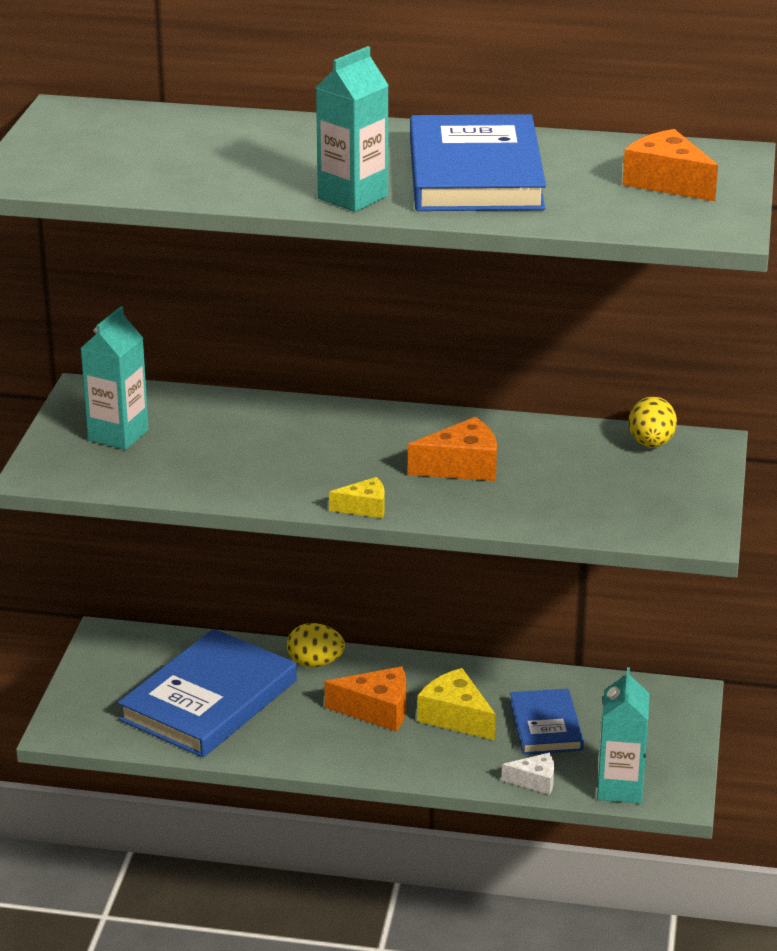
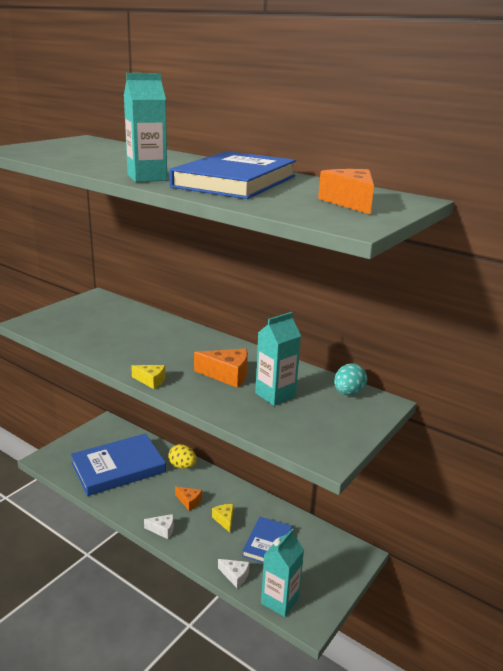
camera: 25 degrees right, 5 degrees down
(118, 435) = (83, 316): turquoise carton -> turquoise carton (275, 395)
(373, 761) = (162, 530): none -> white cheese
(377, 710) = (189, 501): orange cheese -> orange cheese, size x0.61
(455, 717) = (224, 520): yellow cheese -> yellow cheese, size x0.61
(651, 444) = (348, 393): yellow egg -> turquoise egg

